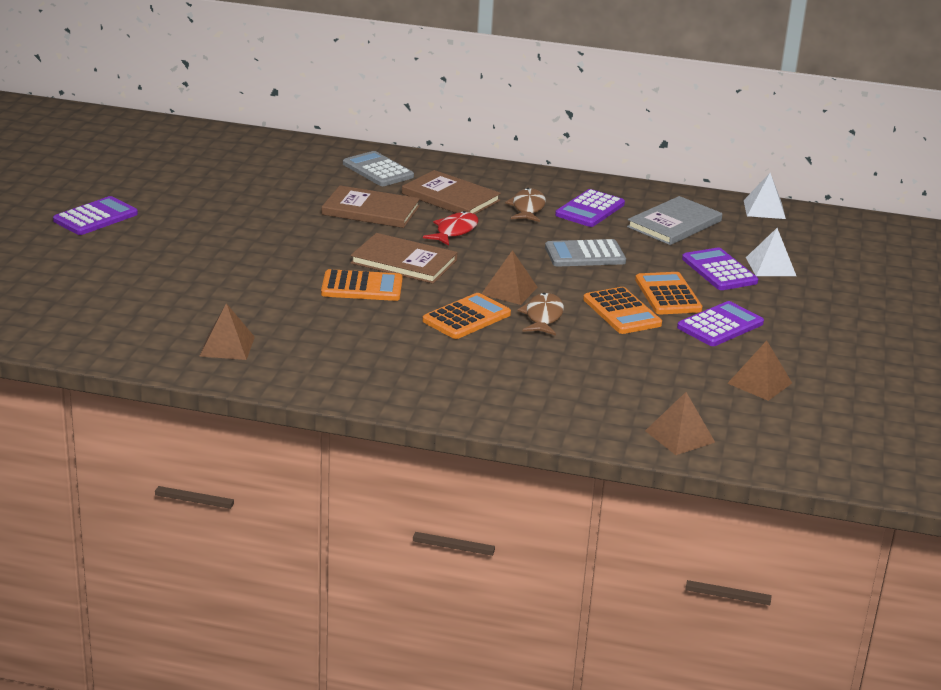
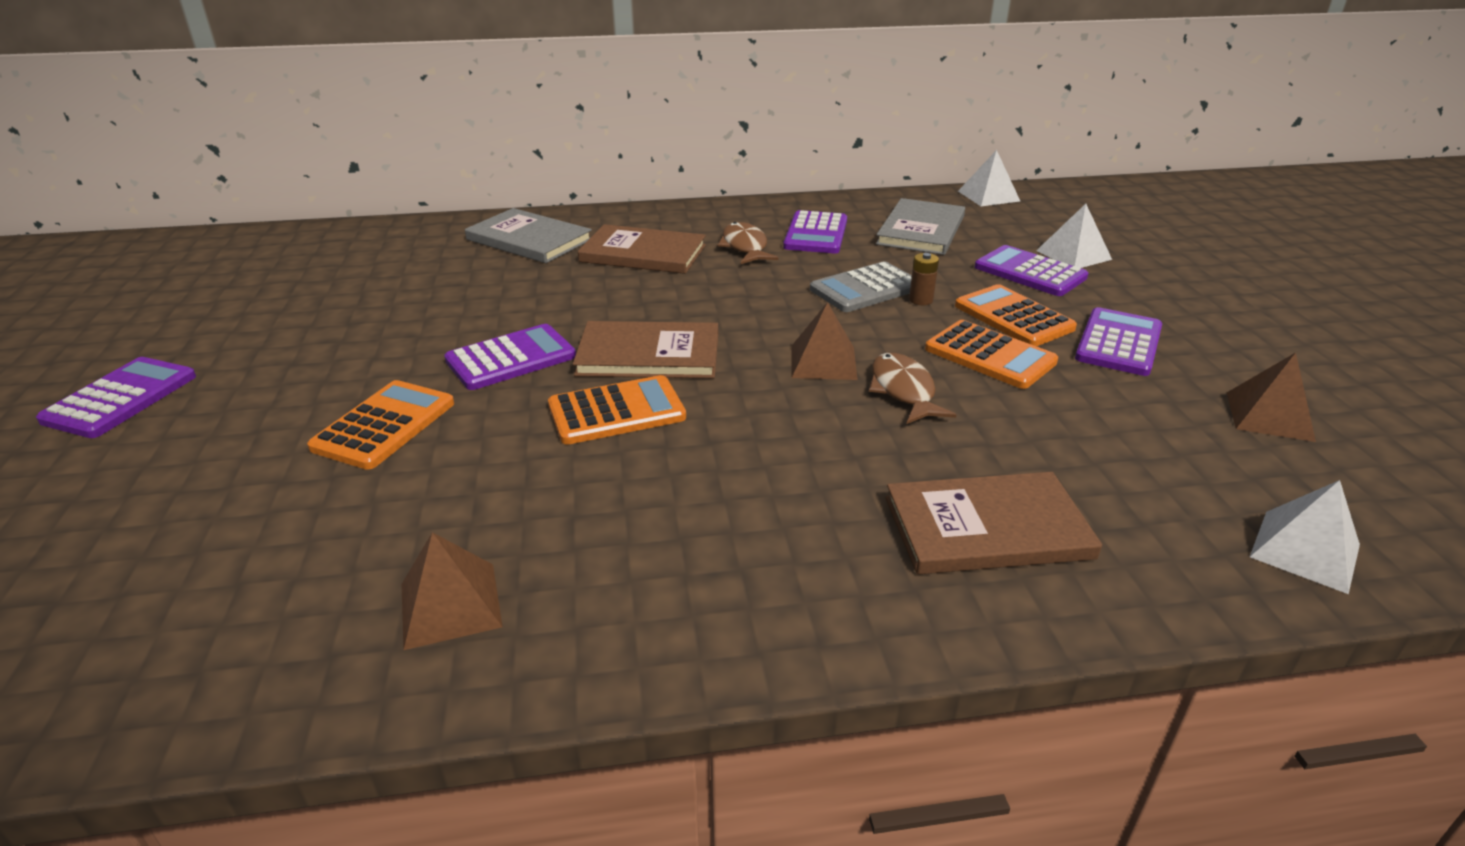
camera: 20 degrees left, 5 degrees up
(319, 245) = (511, 358): none -> purple calculator
(370, 210) = (553, 292): brown book -> brown book (987, 528)
(378, 170) = (529, 240): grey calculator -> grey book
(454, 231) = (682, 295): red fish -> none
(466, 317) = (805, 422): orange calculator -> orange calculator (384, 425)
(615, 270) = (920, 300): none -> brown battery
(679, 436) = (1304, 550): brown pyramid -> white pyramid

